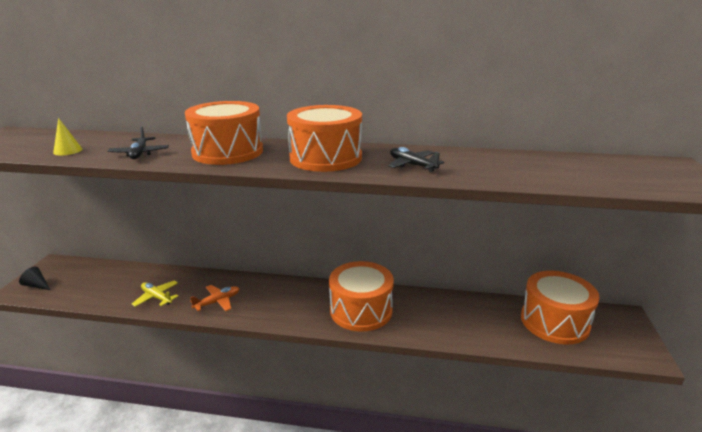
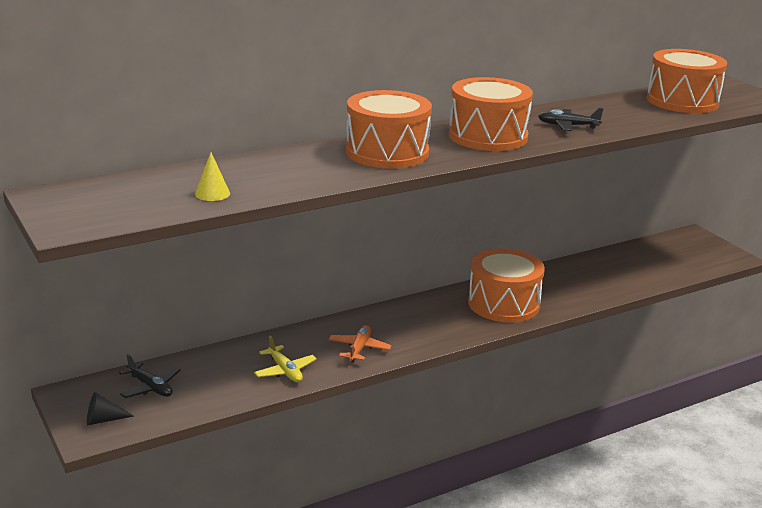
camera: 40 degrees left, 0 degrees up
(140, 153) = (304, 176): black plane -> black plane (150, 387)
(157, 297) = (285, 371): yellow plane -> yellow plane turned 120 degrees counterclockwise
(554, 322) = (655, 256): orange drum -> orange drum (682, 101)

